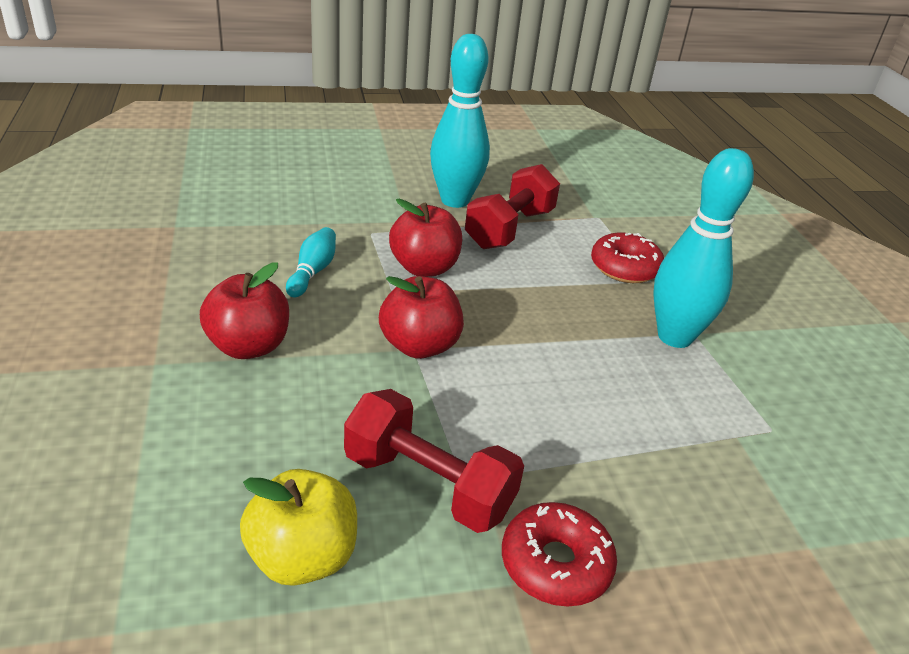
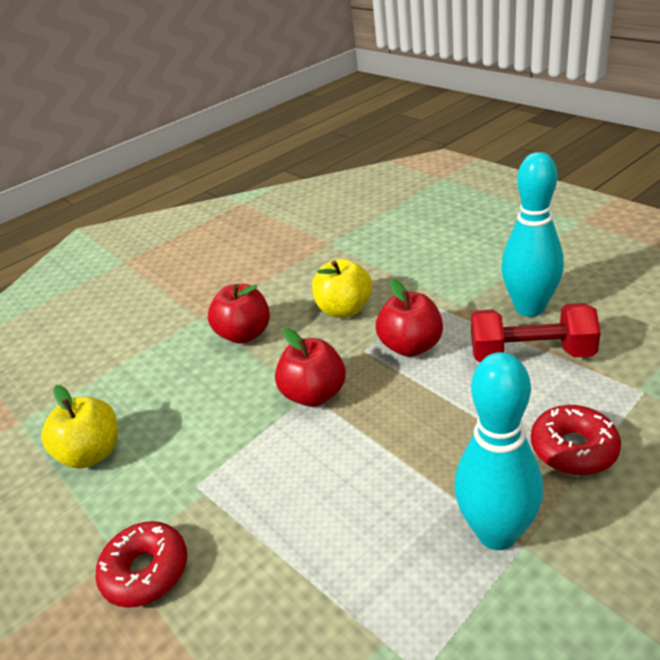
camera: 70 degrees right, 0 degrees up
(312, 272) = (344, 309): turquoise bowling pin -> yellow apple
(428, 484) = (180, 472): red dumbbell -> none

